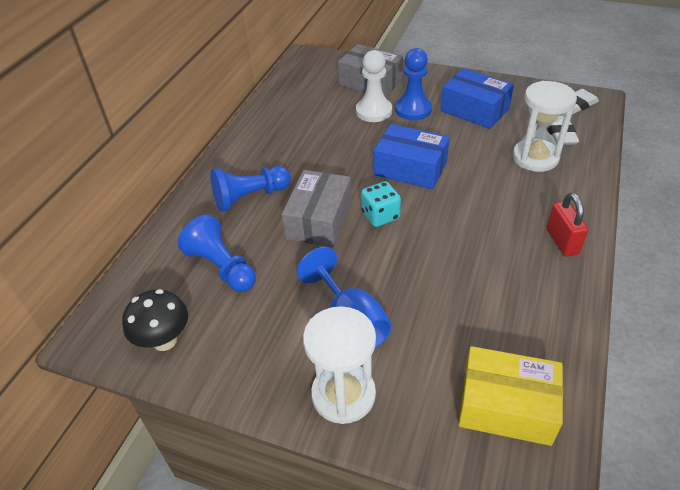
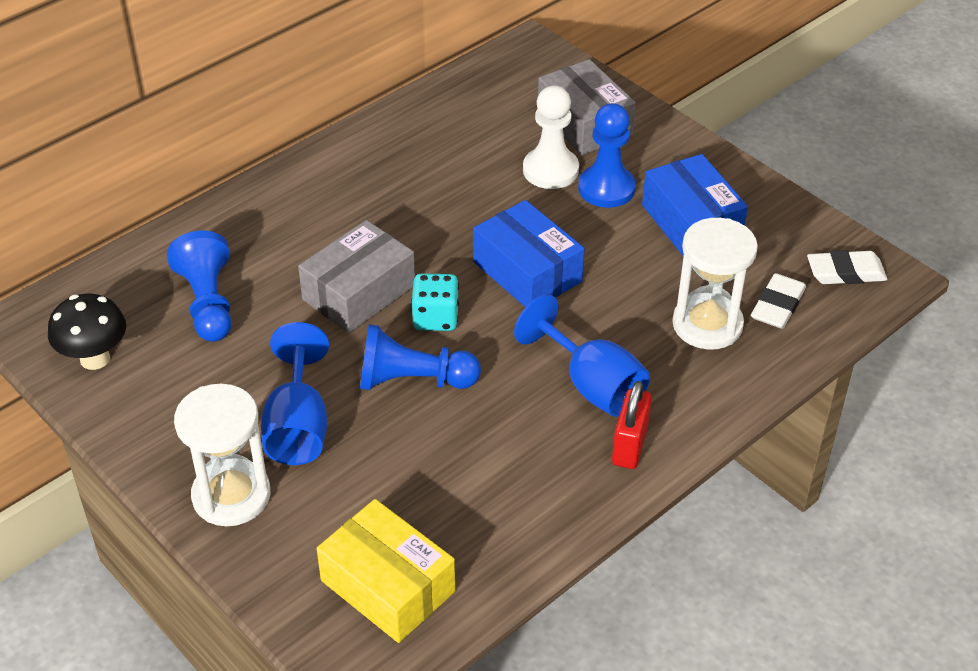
camera: 25 degrees right, 0 degrees up
(250, 197) = (301, 229): blue pawn -> blue pawn (412, 380)
(507, 216) = (591, 385): none -> blue goblet

